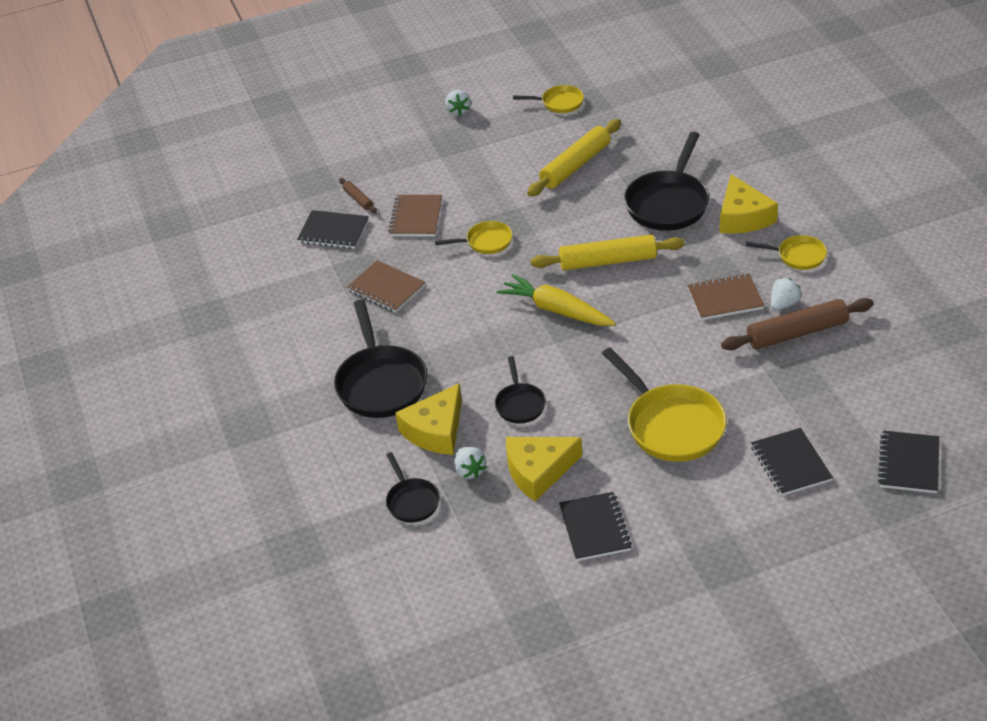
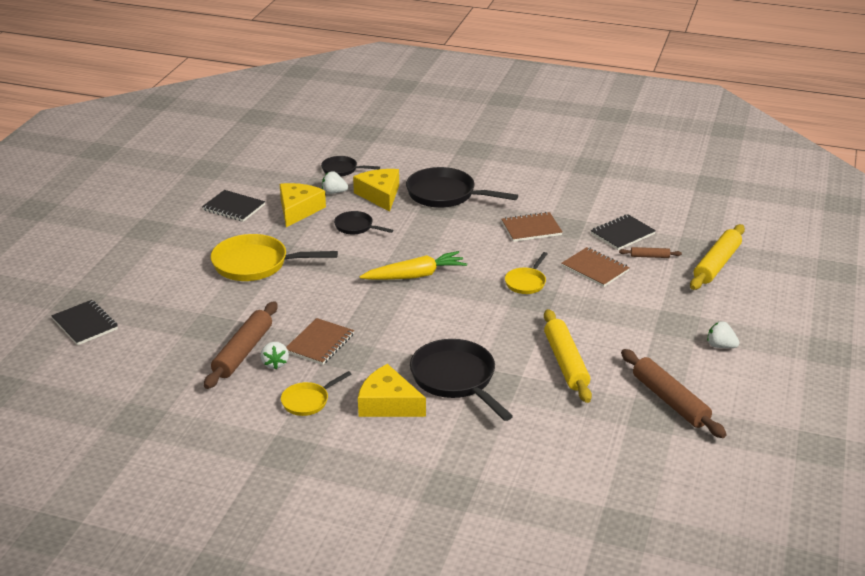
camera: 125 degrees right, 10 degrees down
(559, 103) = (670, 401): yellow pan -> brown rolling pin
(607, 261) = (432, 318): yellow rolling pin -> yellow rolling pin (717, 264)
(790, 464) = (160, 286): black notebook -> none

